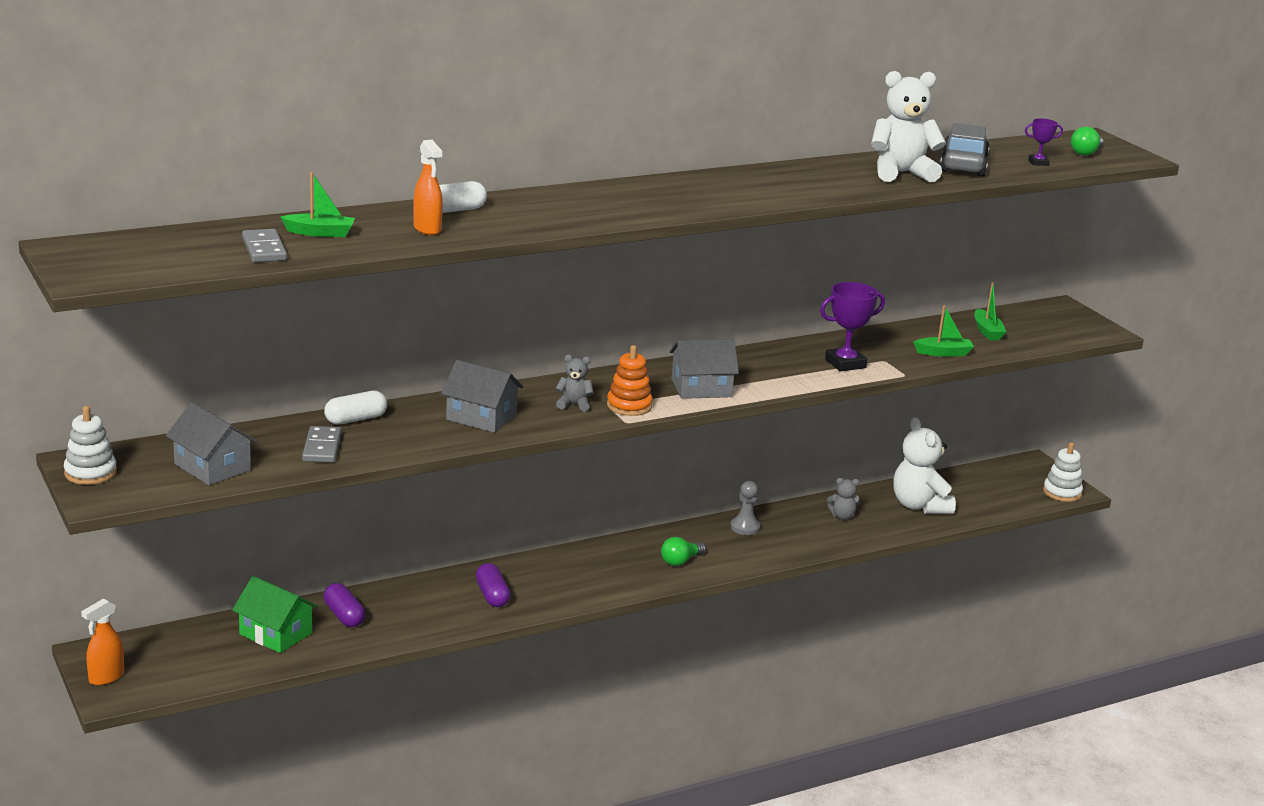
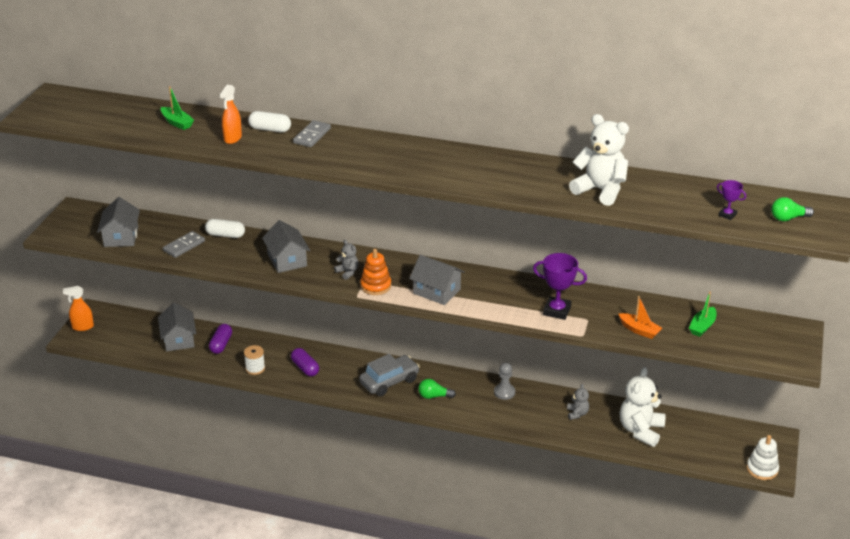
camera: 45 degrees right, 10 degrees up
(90, 473) = (69, 217): white stacking toy -> none
(264, 249) = (133, 125): grey domino -> grey domino (312, 136)
(275, 634) = (178, 339): green house -> grey house
(431, 621) = (255, 368): none -> white spool
(492, 596) = (305, 368): purple capsule -> purple capsule turned 60 degrees counterclockwise
(842, 516) = (577, 413): grey teddy bear -> grey teddy bear turned 135 degrees counterclockwise
(943, 353) = (639, 330): green boat -> orange boat
(963, 165) = (662, 198): grey car -> grey car (389, 382)

